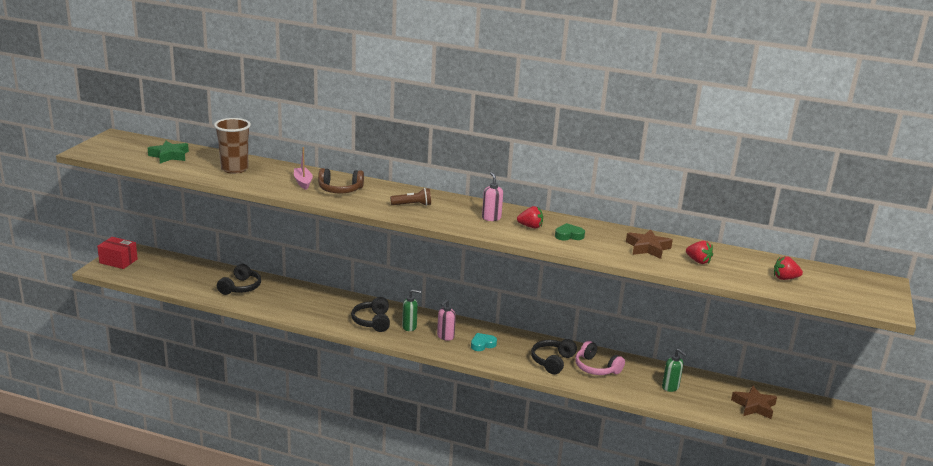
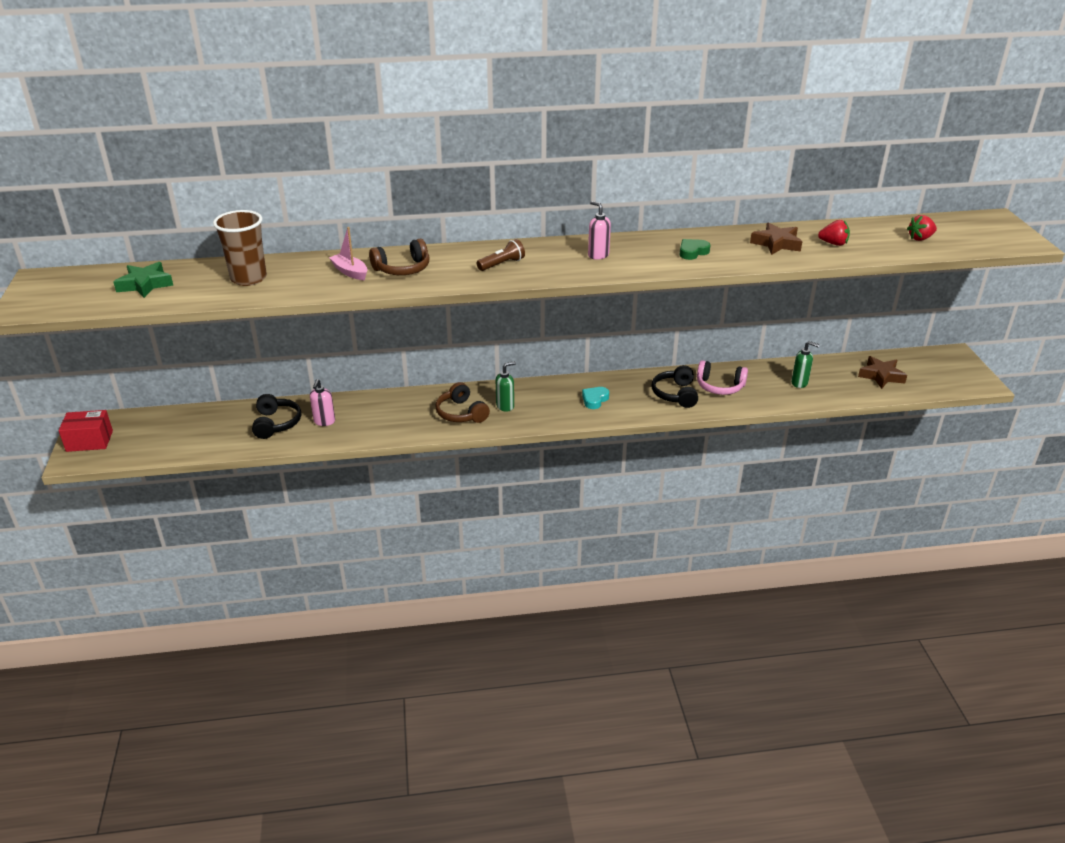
camera: 25 degrees left, 10 degrees up
(372, 321) = (461, 413): black headphones -> brown headphones
(445, 337) = (551, 404): pink soap dispenser -> pink soap dispenser (324, 421)
(530, 226) = (646, 253): red strawberry -> none

